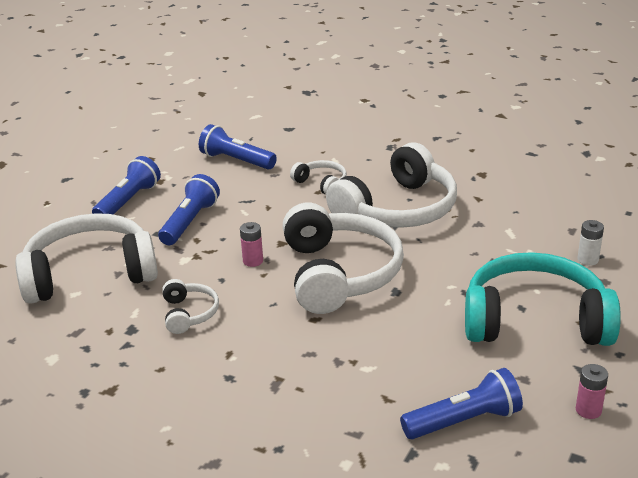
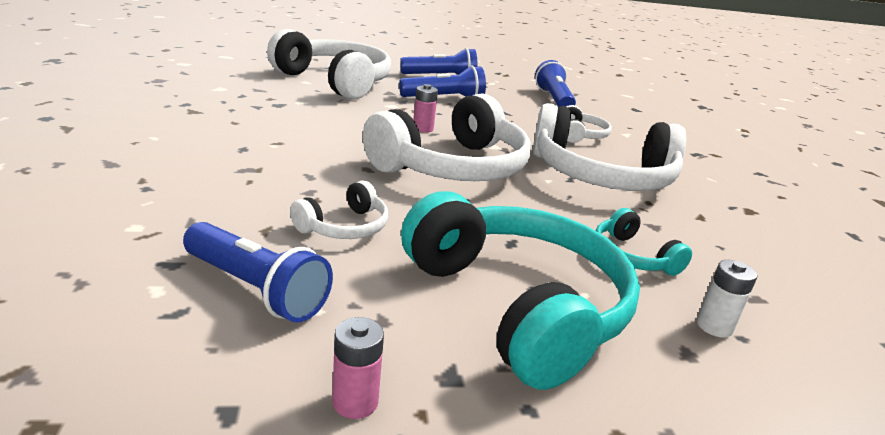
camera: 50 degrees right, 5 degrees down
(189, 313) = (320, 119): white headphones -> white headphones (344, 227)
(508, 252) = (632, 257): none -> turquoise headphones

